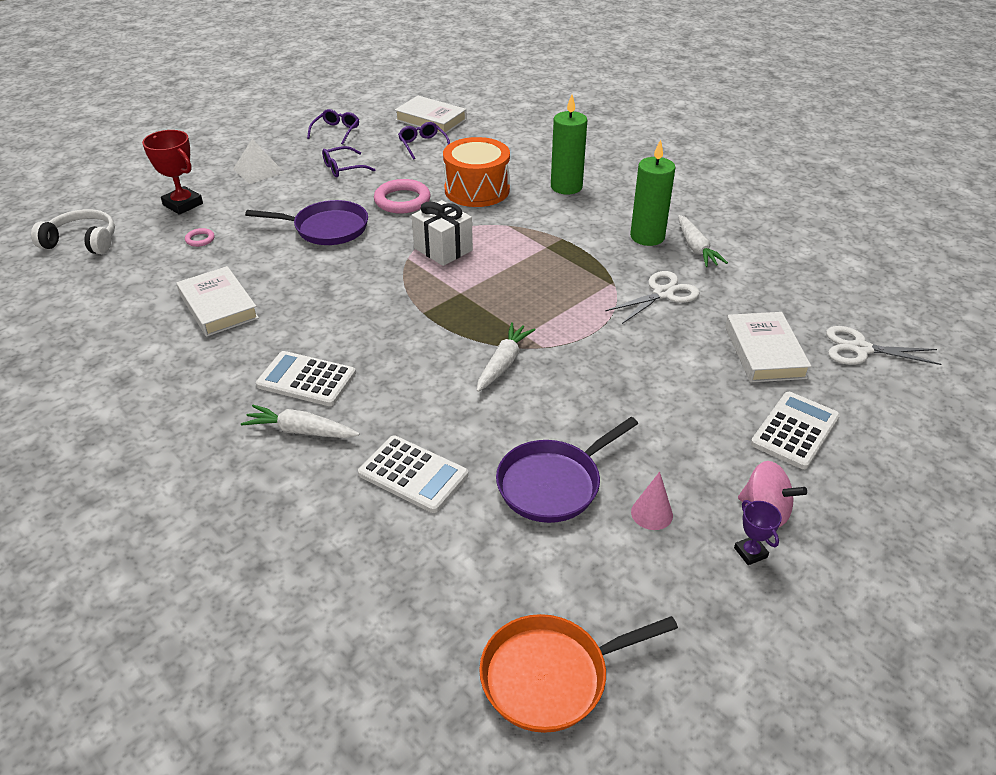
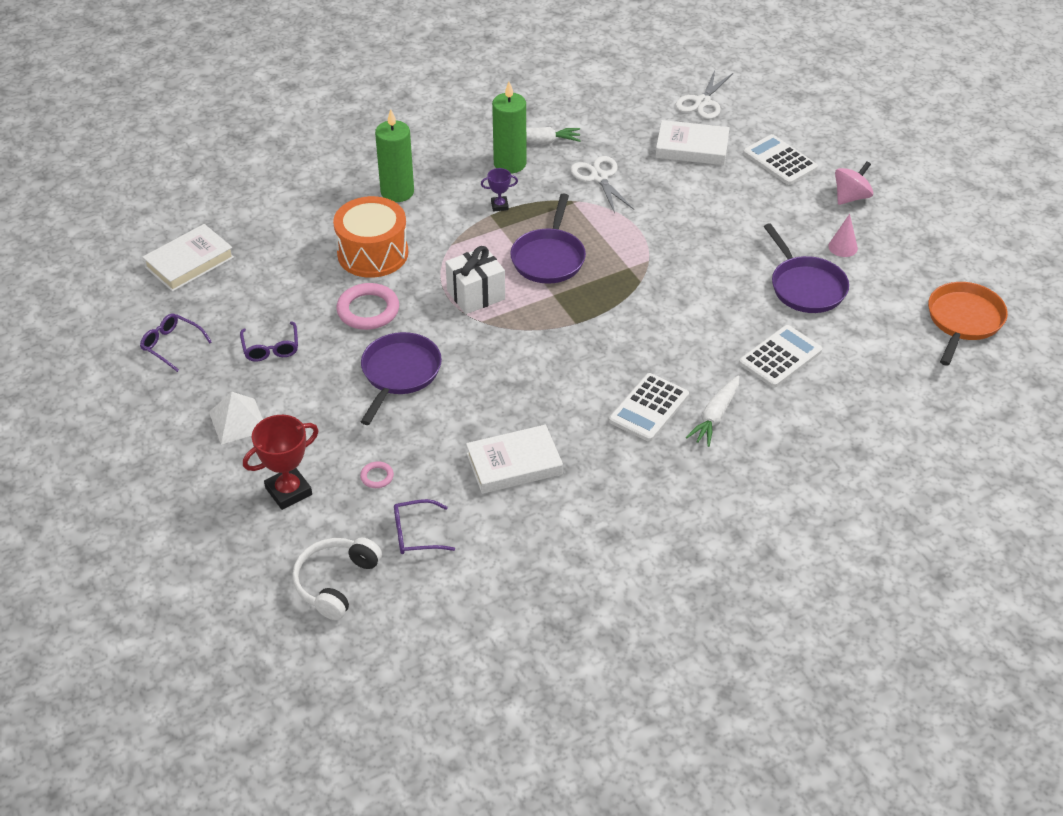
camera: 75 degrees left, 5 degrees up
(423, 145) = (249, 278): purple glasses -> purple glasses (415, 534)
(503, 363) = (663, 286): white carrot -> none
(515, 281) = (549, 258): none -> purple pan
(551, 676) = (963, 320): orange pan -> orange pan turned 150 degrees counterclockwise
(750, 552) = (884, 214): purple trophy -> purple trophy (499, 206)

